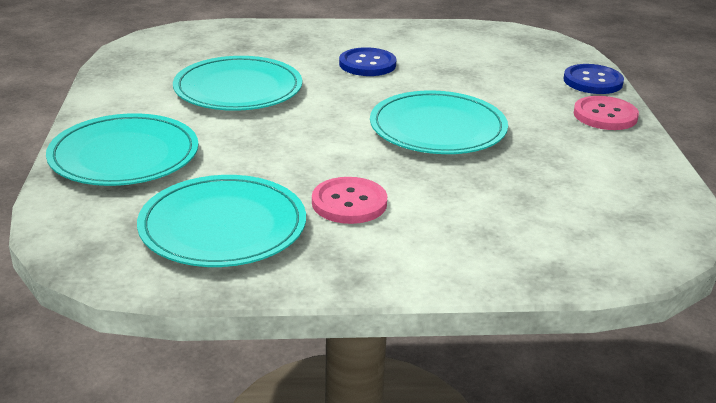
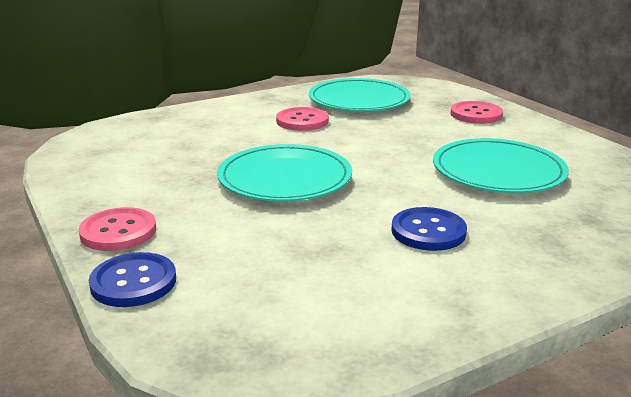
camera: 155 degrees right, 5 degrees down
(124, 155) = (476, 114): turquoise plate -> pink button

